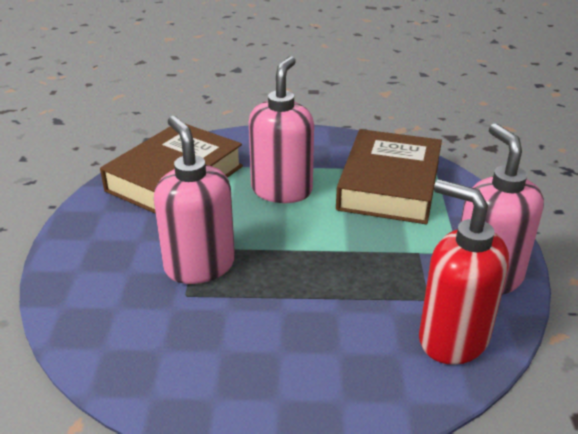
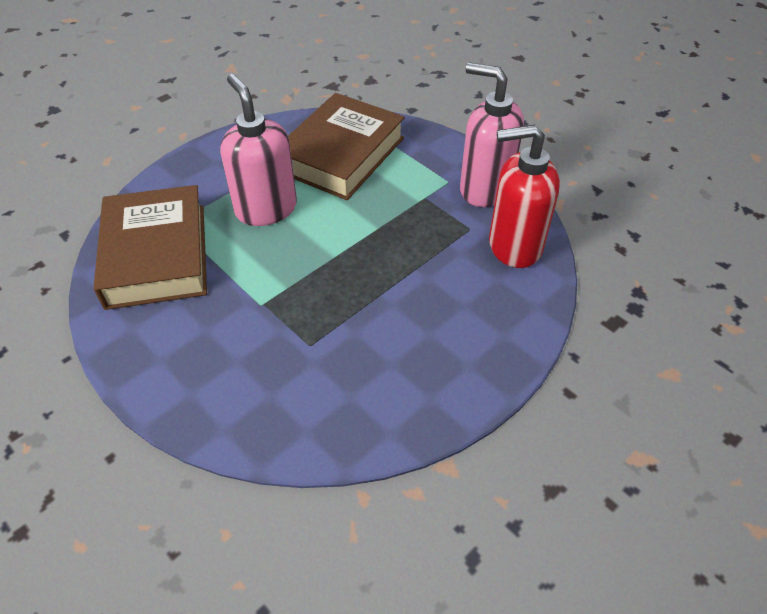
camera: 45 degrees left, 15 degrees up
(199, 265) = (288, 315): pink soap dispenser -> none
(389, 185) = (341, 154): brown book -> brown book turned 60 degrees clockwise

